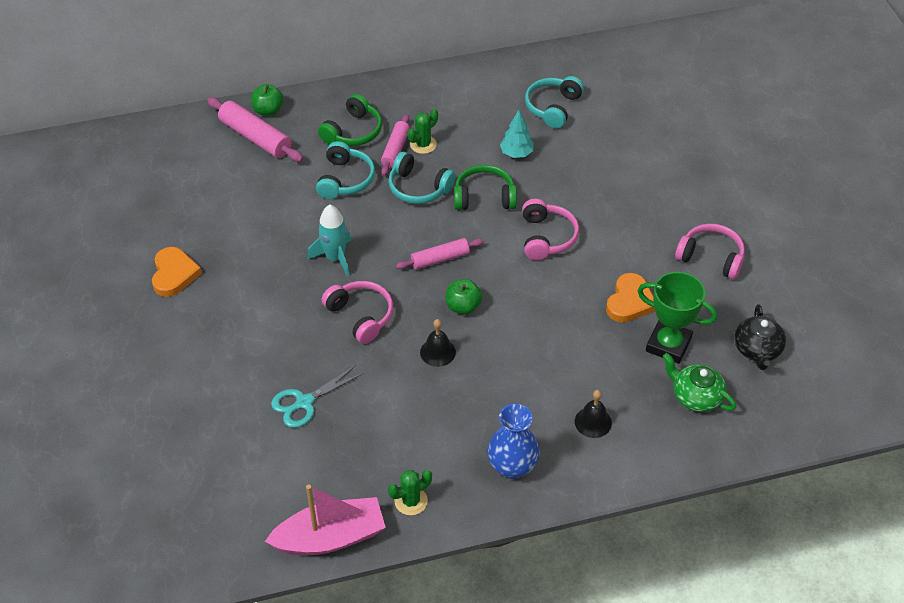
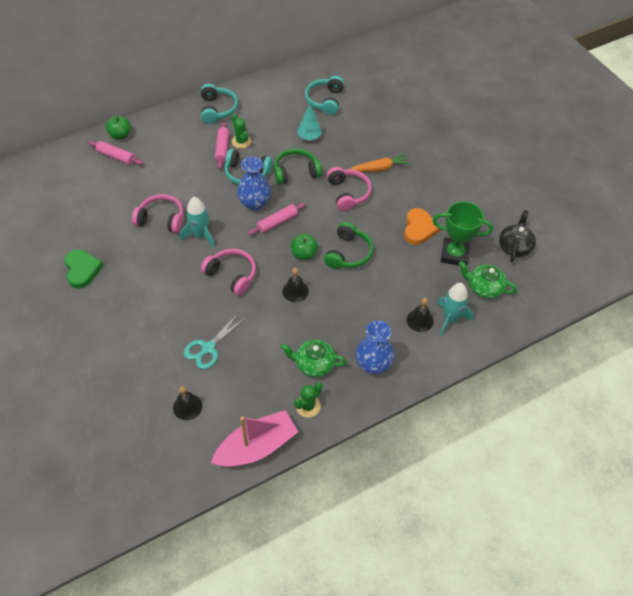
camera: 15 degrees left, 5 degrees up
(174, 274) = (82, 270): orange heart -> green heart
(255, 137) = (116, 156): pink rolling pin -> pink rolling pin, size x0.65
(258, 469) = (187, 406): none -> black bell
(345, 179) = (191, 176): turquoise headphones -> turquoise headphones (217, 109)
(353, 131) = (187, 140): green headphones -> green headphones (348, 253)
(417, 229) = (254, 203): none -> blue vase
(423, 144) = (241, 141): green cactus -> green cactus turned 60 degrees counterclockwise
(434, 449) = (314, 364): none -> green teapot
(600, 211) = (379, 168): none -> orange carrot
(635, 428) = (450, 319): none -> turquoise rocket
(711, 257) = (464, 187): pink headphones -> pink headphones (161, 219)
(757, 349) = (514, 246): black teapot -> black teapot turned 150 degrees counterclockwise

